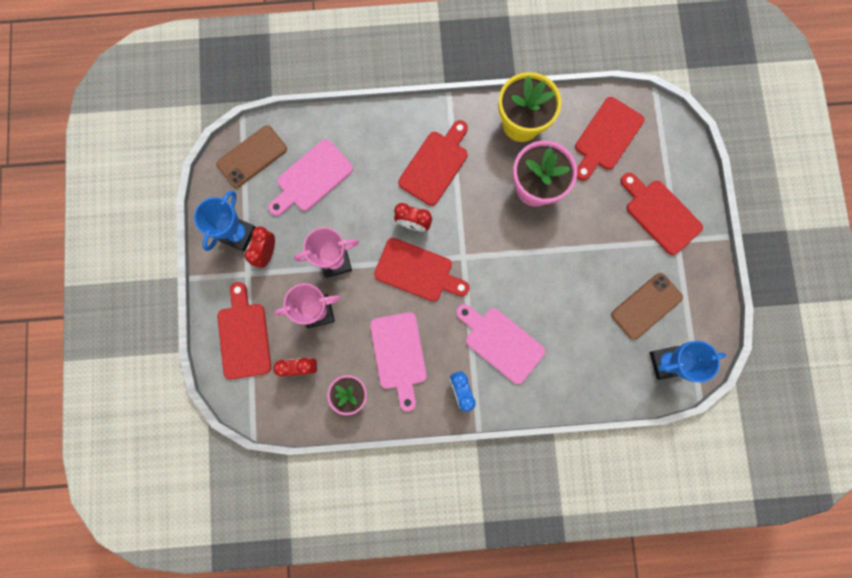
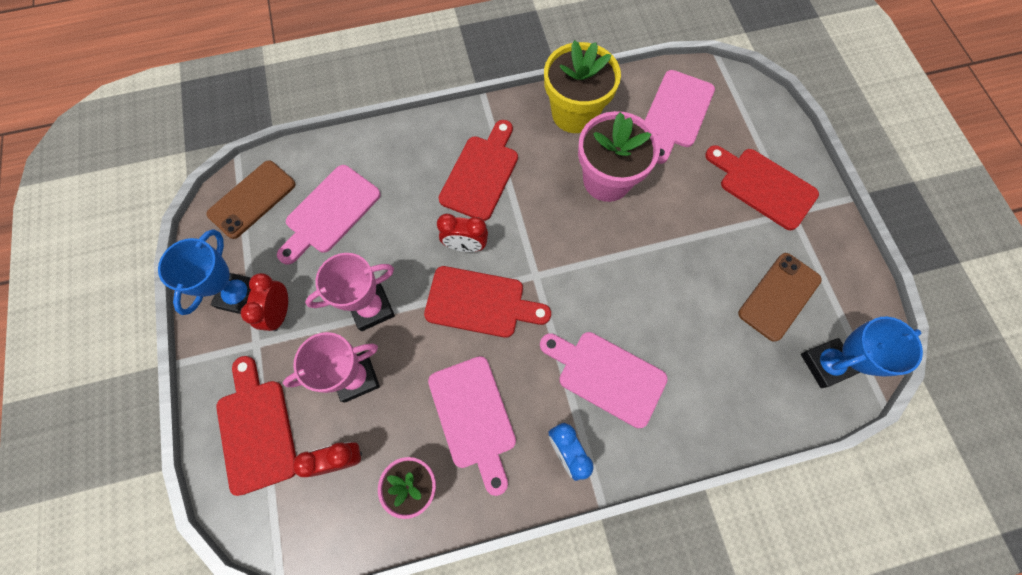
camera: 10 degrees left, 10 degrees down
(606, 137) = (676, 113): red cutting board -> pink cutting board

